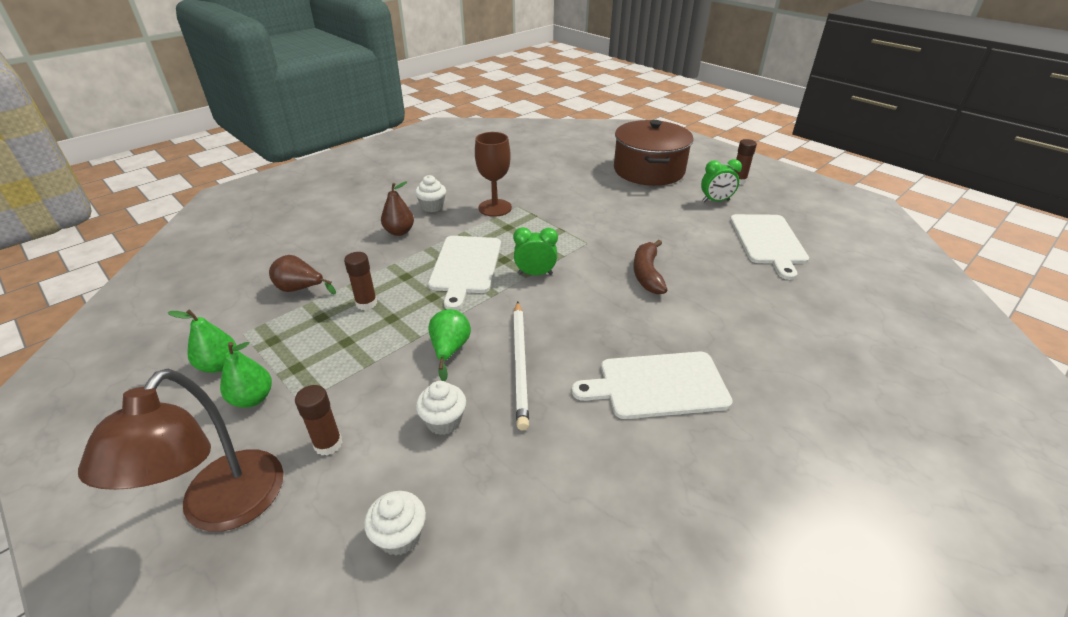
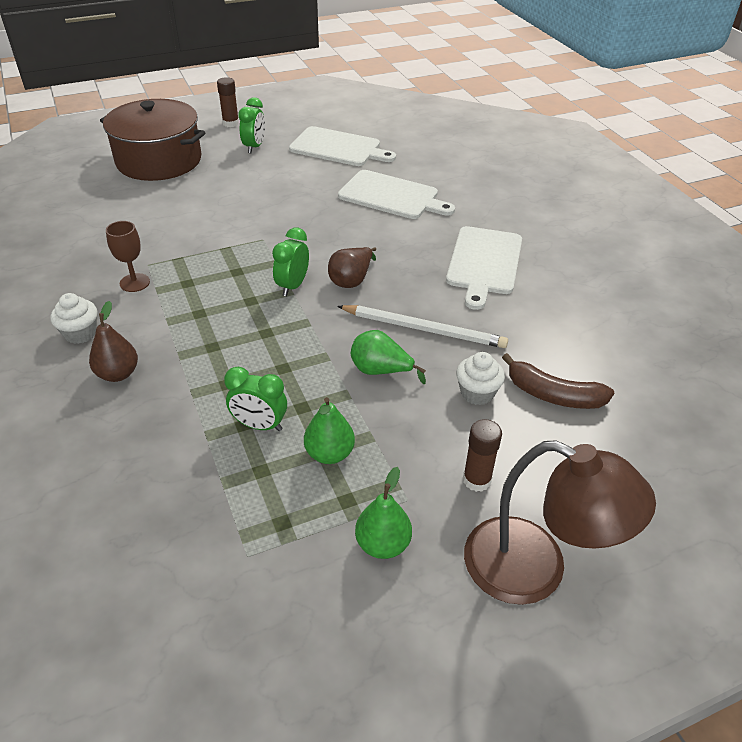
camera: 70 degrees left, 5 degrees up
(219, 365) = (303, 581): green pear -> green pear (329, 453)
(300, 289) = (183, 488): brown pear -> brown pear (352, 280)
(366, 303) = (259, 425): brown glue stick -> green clock
(400, 536) = (593, 441): white cupcake -> none
(465, 267) = (243, 332): white cutting board -> white cutting board (392, 196)
(495, 208) = (134, 283): brown goblet -> brown goblet, size x0.67
(647, 274) = (340, 221): brown banana -> brown banana (553, 395)

